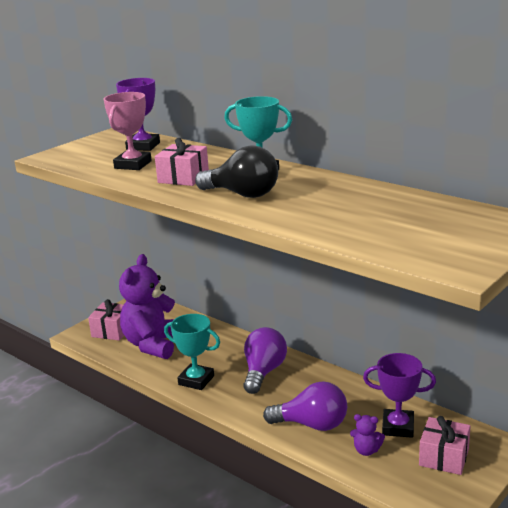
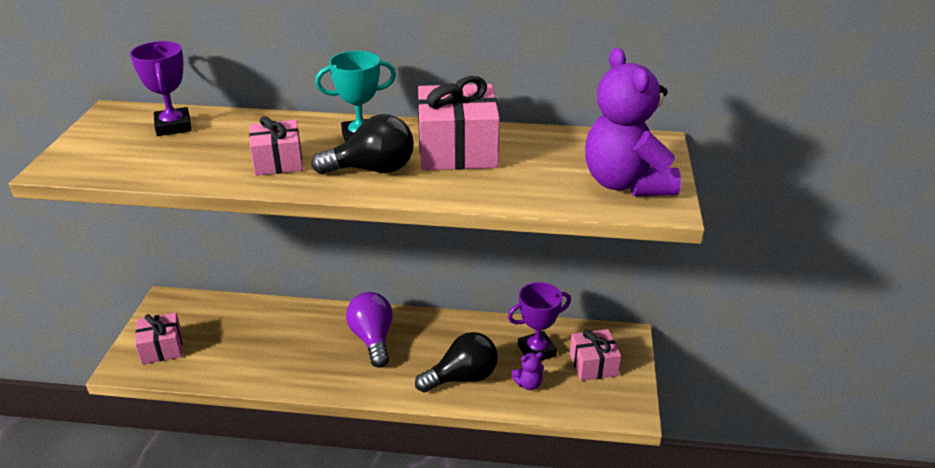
camera: 35 degrees left, 10 degrees up
(133, 165) = (192, 156): pink trophy -> none
(153, 344) = (227, 348): purple teddy bear -> purple teddy bear (626, 183)
(196, 380) = (310, 373): turquoise trophy -> none
(312, 425) = (462, 377): purple light bulb -> black light bulb
(326, 194) = (457, 150): none -> pink gift

